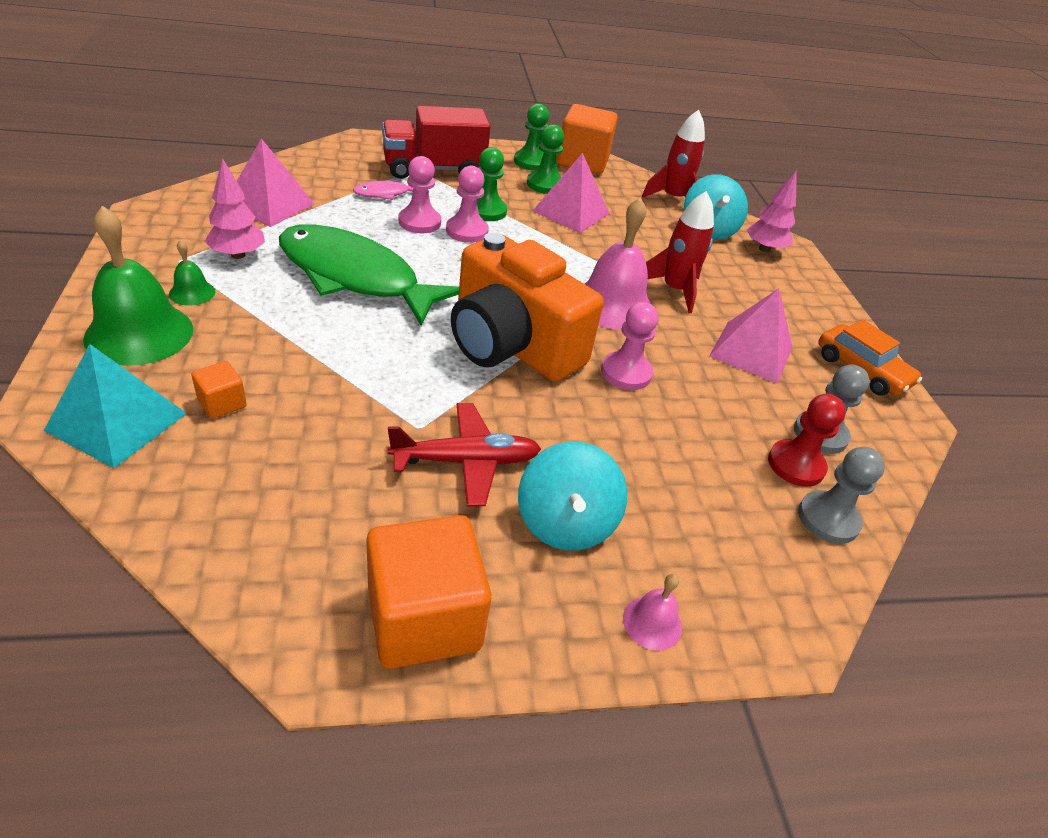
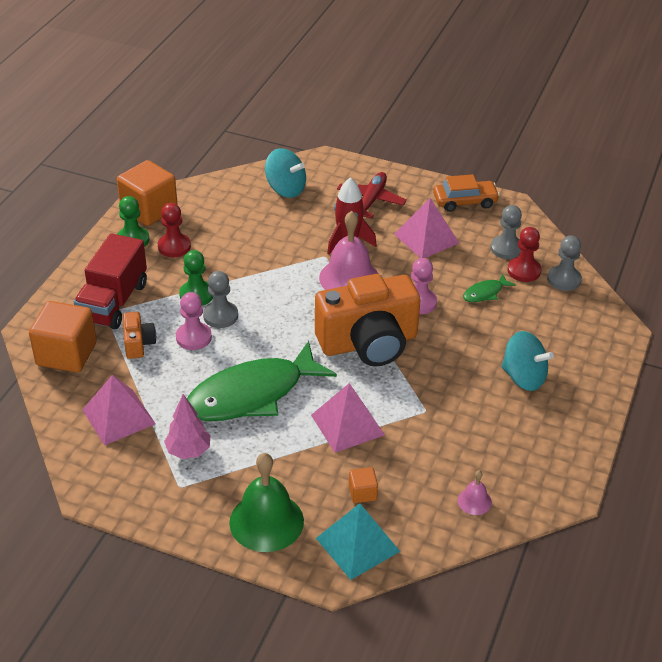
camera: 55 degrees left, 0 degrees up
(192, 292) = (228, 486): green bell -> none
(385, 194) = (138, 343): pink fish -> orange camera
(424, 618) = (560, 451): orange cube -> orange cube (66, 354)
(466, 461) = (462, 400): red plane -> red plane (371, 201)
(467, 231) = (220, 316): pink pawn -> grey pawn
(545, 184) = (174, 246): green pawn -> red pawn
(571, 212) = (223, 249): pink pyramid -> pink pyramid (347, 425)
(652, 622) = (595, 372): pink bell -> pink bell (474, 501)
(672, 199) = (234, 186): red rocket -> none
(706, 433) = (485, 293): none -> green fish
(764, 249) = (324, 174): pink tree -> none

